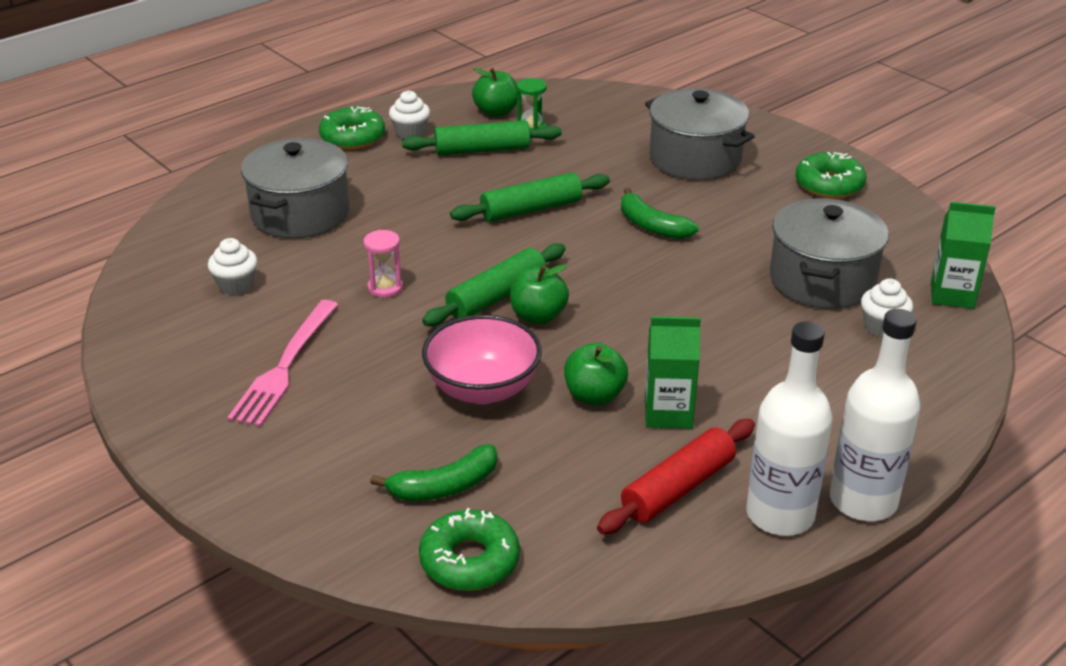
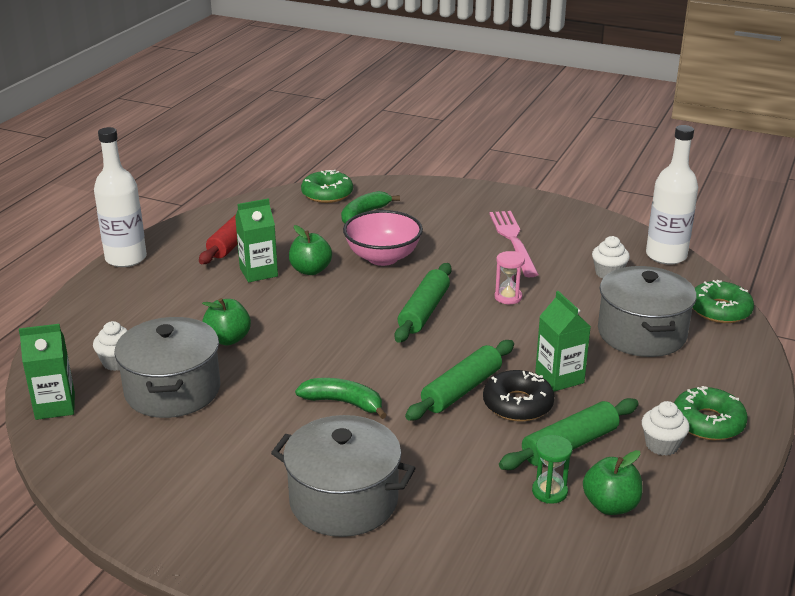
camera: 155 degrees right, 5 degrees down
(430, 197) = (559, 378): none -> green carton
(492, 186) = (517, 404): none -> black donut
(538, 316) = (383, 306): green apple -> green apple (228, 339)
(780, 514) = (174, 242): white bottle -> white bottle (666, 256)
(829, 184) = (183, 506): green donut -> green donut (720, 310)

